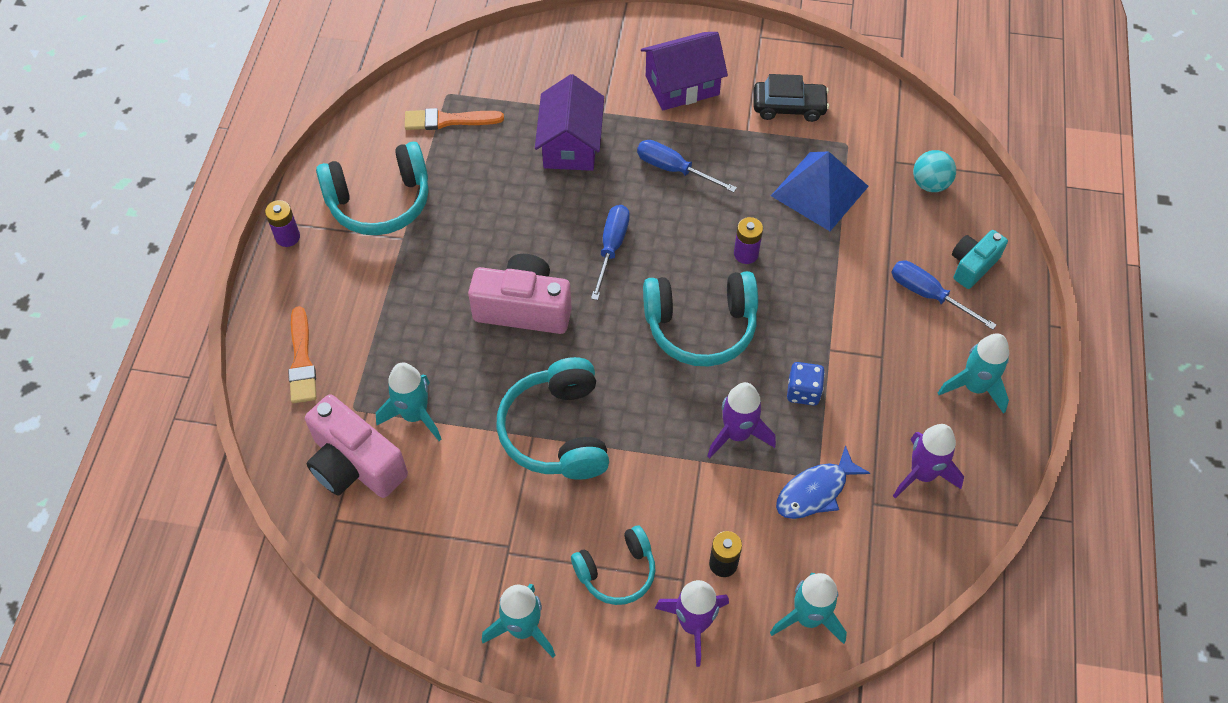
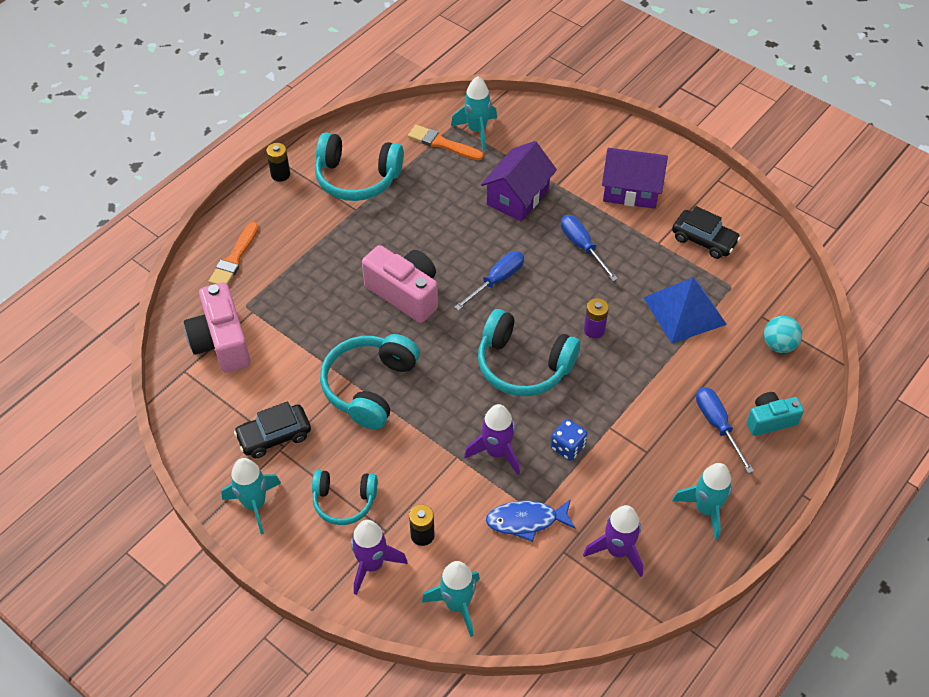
camera: 30 degrees right, 5 degrees down
(287, 237) = (280, 174): purple battery -> black battery
(414, 415) = (282, 329): turquoise rocket -> turquoise rocket (477, 130)
(491, 540) = (274, 436): none -> black car

